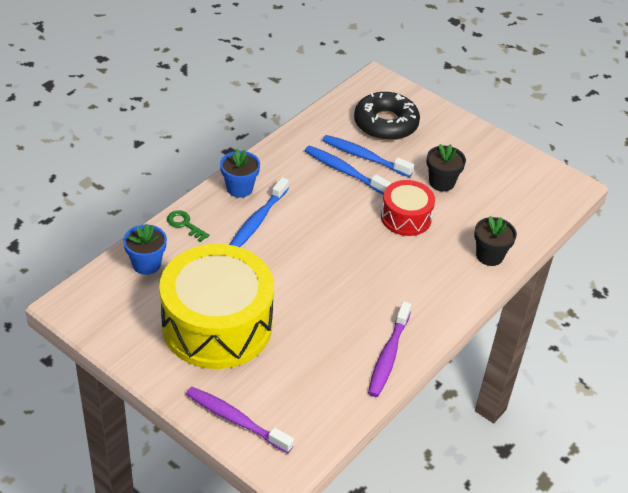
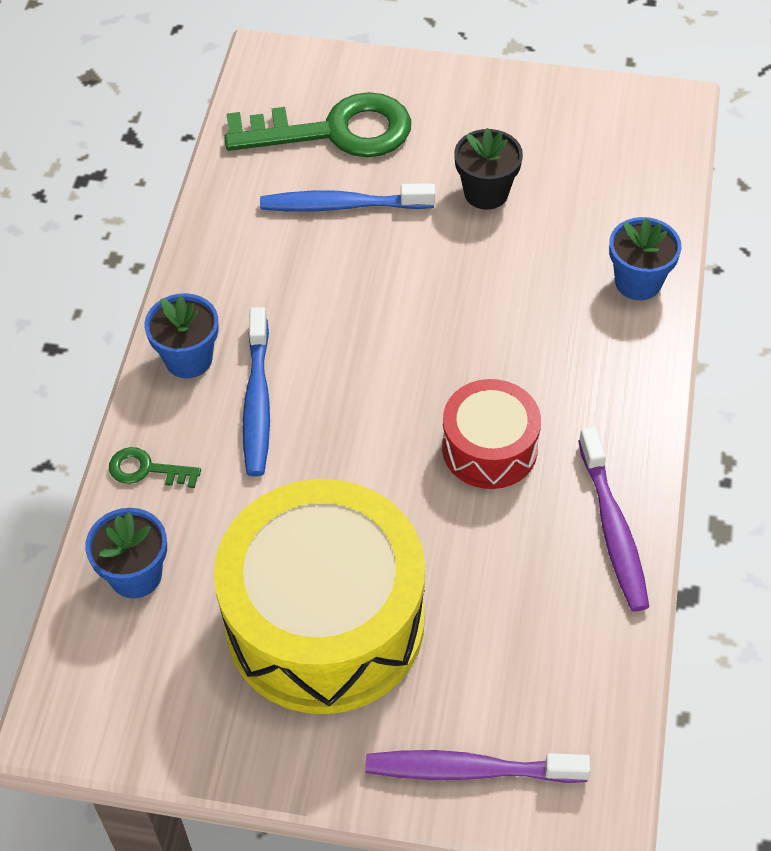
camera: 25 degrees left, 10 degrees up
(344, 171) = (328, 245): blue toothbrush -> none
(386, 124) = (334, 131): black donut -> green key
(406, 217) = (476, 280): red drum -> red drum (489, 448)
(489, 256) = (638, 282): black flower pot -> blue flower pot

